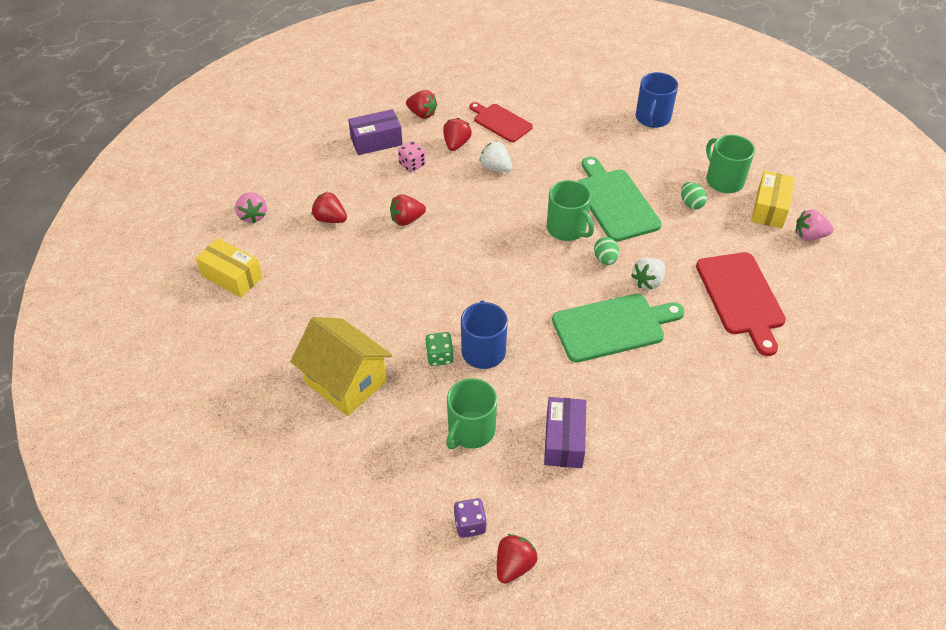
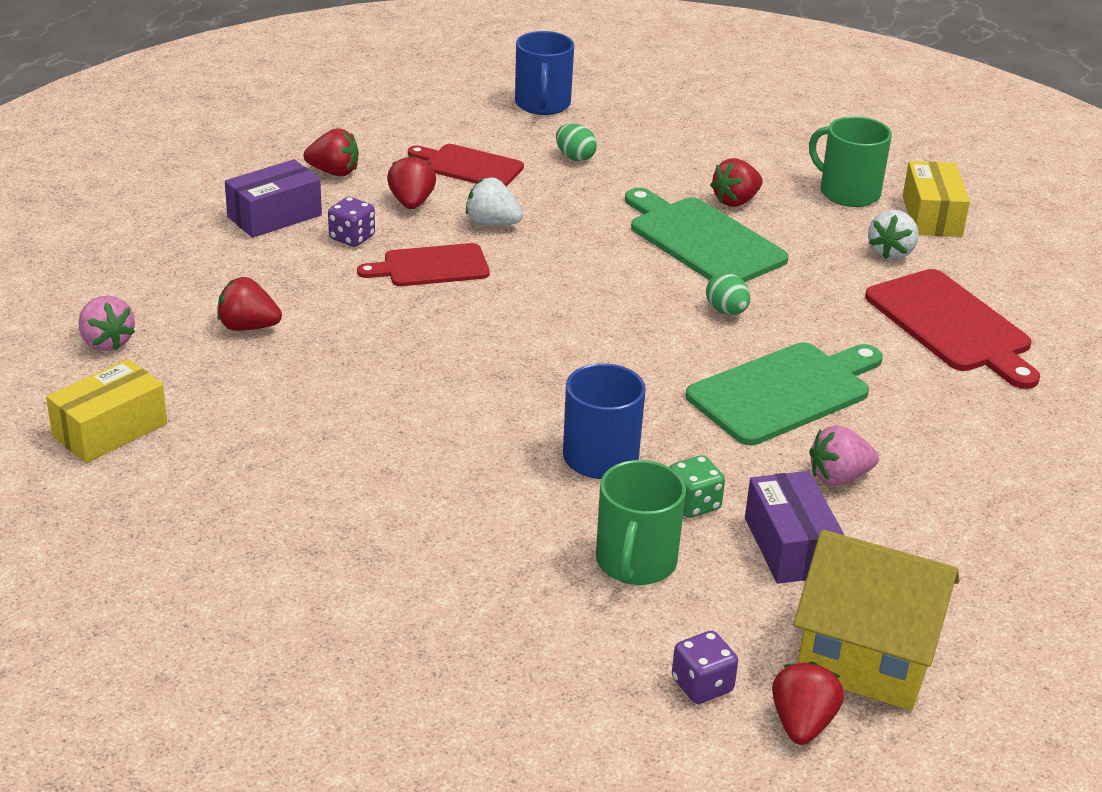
camera: 20 degrees left, 15 degrees down
(232, 276) = (110, 430): yellow box -> yellow box turned 60 degrees counterclockwise
(346, 382) = (391, 538): yellow house -> yellow house (866, 659)
(407, 220) = (381, 309): red strawberry -> red strawberry (736, 201)
(412, 165) = (352, 238): pink dice -> purple dice
(439, 357) = (532, 476): green dice -> green dice (693, 504)
(447, 194) = (431, 266): none -> red cutting board
(567, 229) = (647, 283): green mug -> none
(648, 282) = (806, 328): white strawberry -> white strawberry (891, 252)
(652, 118) = (702, 133): blue mug -> blue mug (542, 104)
(691, 204) = (816, 226): green egg -> green egg (575, 157)
(809, 236) = (1005, 240): pink strawberry -> pink strawberry (839, 477)

